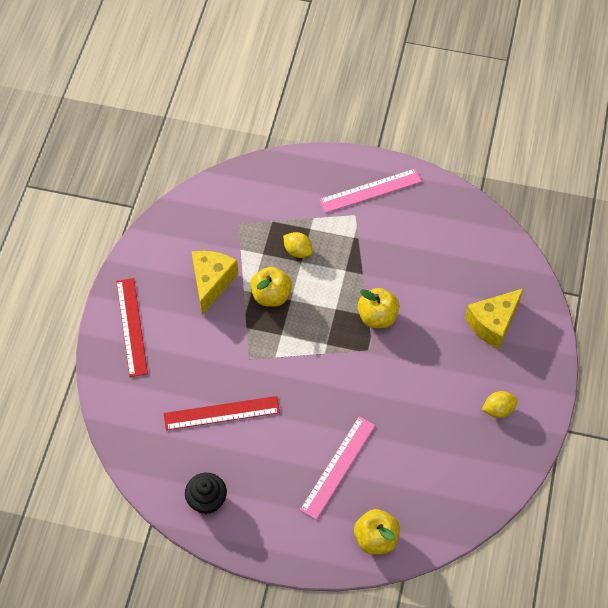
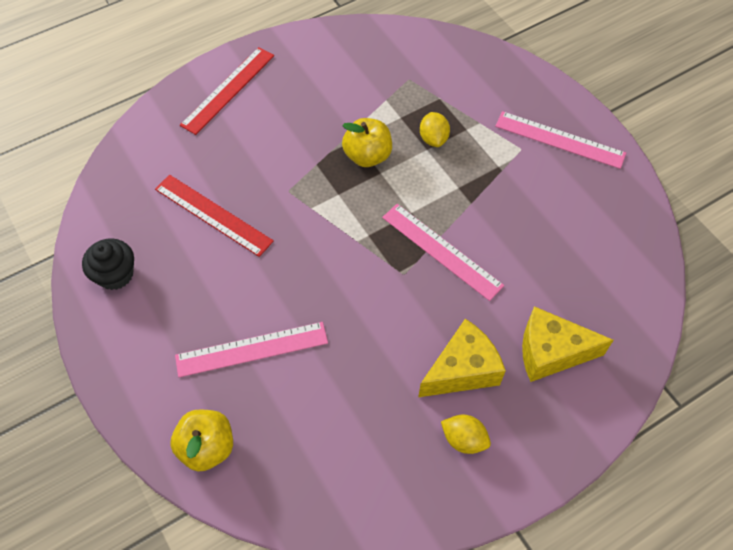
camera: 45 degrees right, 0 degrees up
(211, 283) = (330, 106): yellow cheese -> yellow cheese (462, 370)
(377, 317) = (441, 251): yellow apple -> pink ruler

